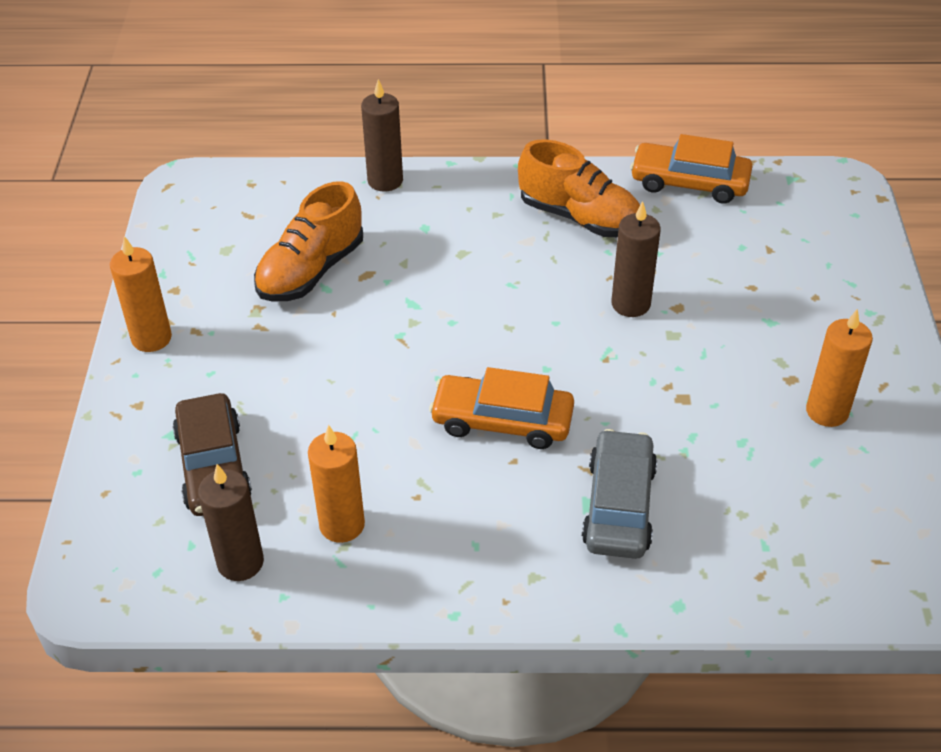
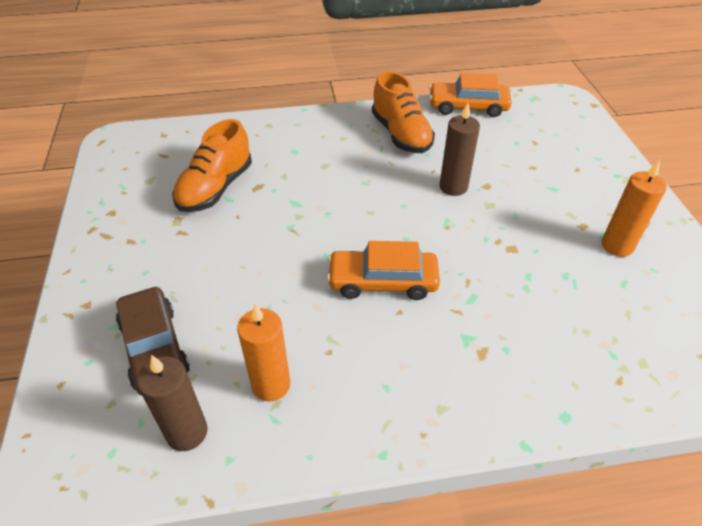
camera: 10 degrees left, 0 degrees up
(151, 338) = (95, 250): orange candle -> none
(385, 180) = (260, 124): brown candle -> none
(579, 217) = (401, 134): orange shoe -> orange shoe turned 45 degrees clockwise
(619, 505) = (491, 337): grey car -> none

